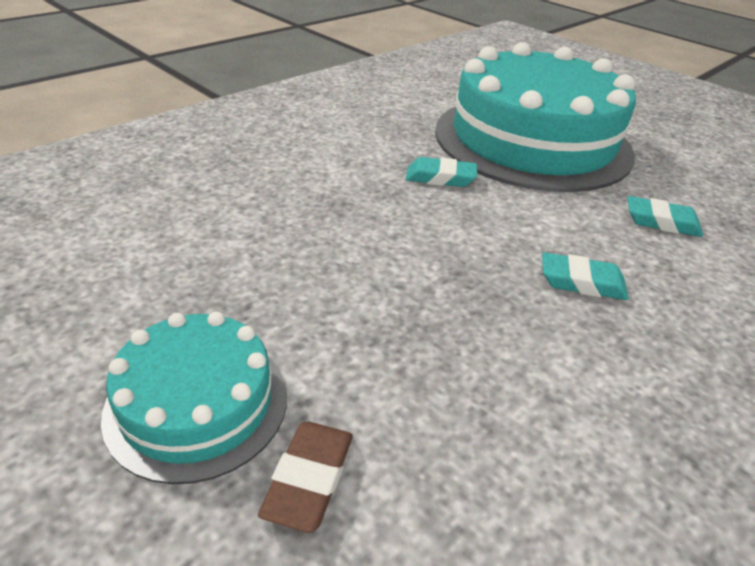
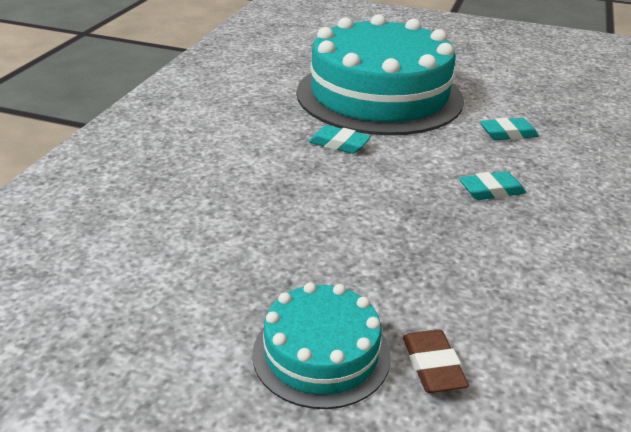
camera: 25 degrees left, 5 degrees down
(440, 178) = (339, 144): turquoise eraser -> turquoise eraser turned 45 degrees clockwise

